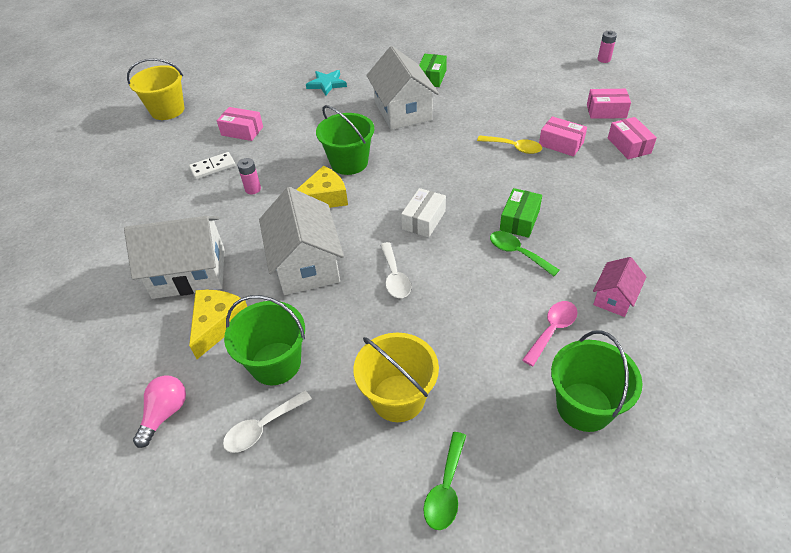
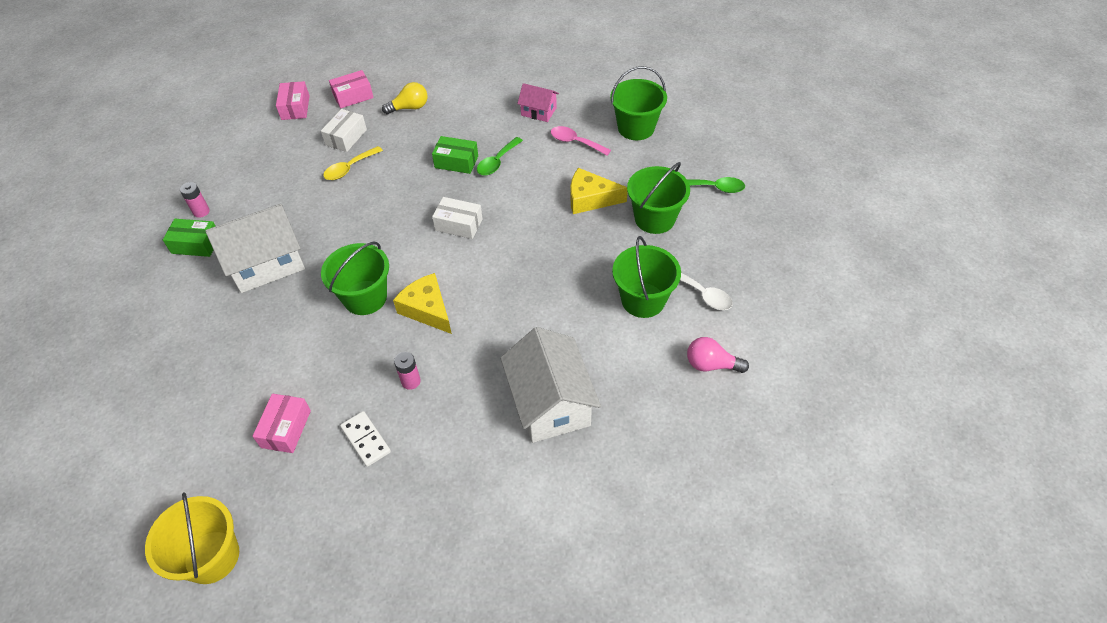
camera: 100 degrees left, 5 degrees up
(218, 324) = (610, 355): yellow cheese -> yellow cheese (590, 199)
(306, 264) = (526, 303): white house -> none
(327, 84) = (184, 353): turquoise star -> none
(395, 277) = (534, 236): white spoon -> none
(398, 398) = (654, 218): yellow bucket -> green bucket
(514, 148) = (349, 168): yellow spoon -> yellow spoon turned 150 degrees counterclockwise
(561, 144) = (346, 137): pink box -> white box
(604, 59) = (196, 106): pink battery -> pink battery (201, 211)
(612, 185) = (409, 108): none -> yellow light bulb

